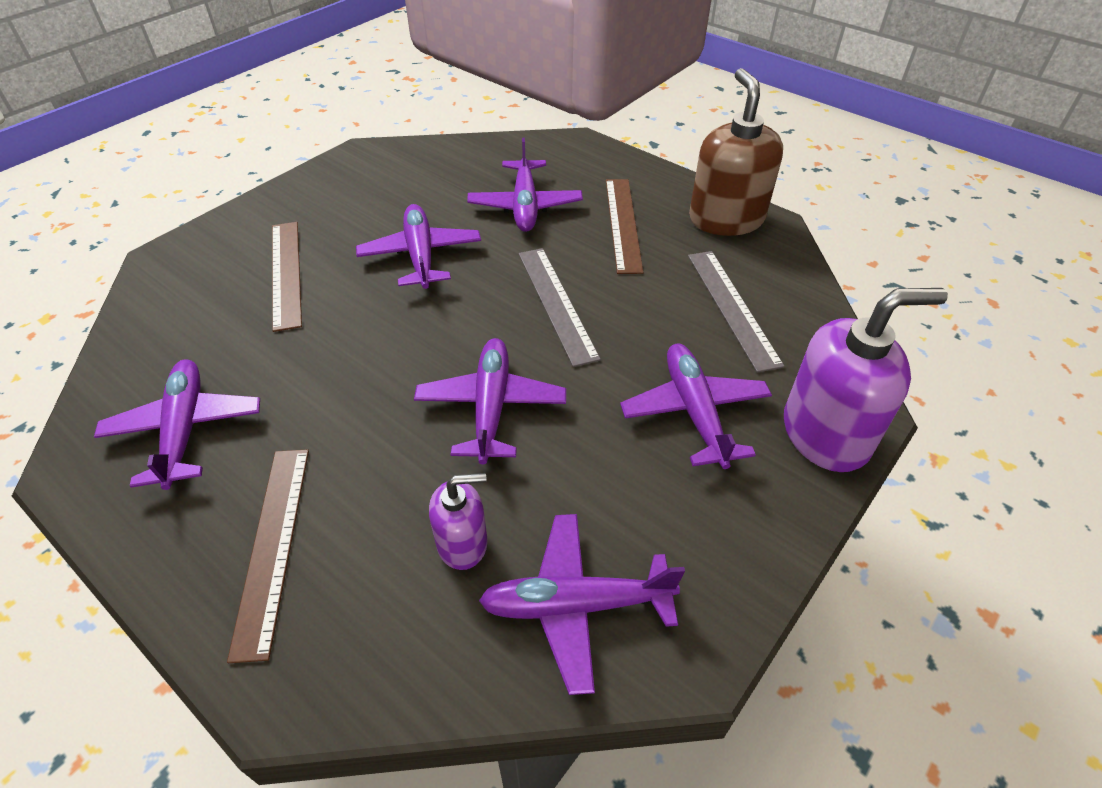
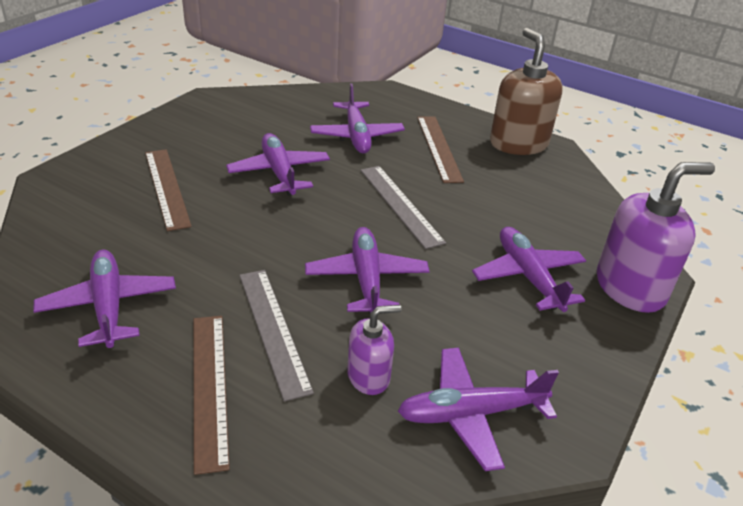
camera: 10 degrees left, 10 degrees down
(732, 307) = (538, 204): grey ruler -> grey ruler (273, 330)

